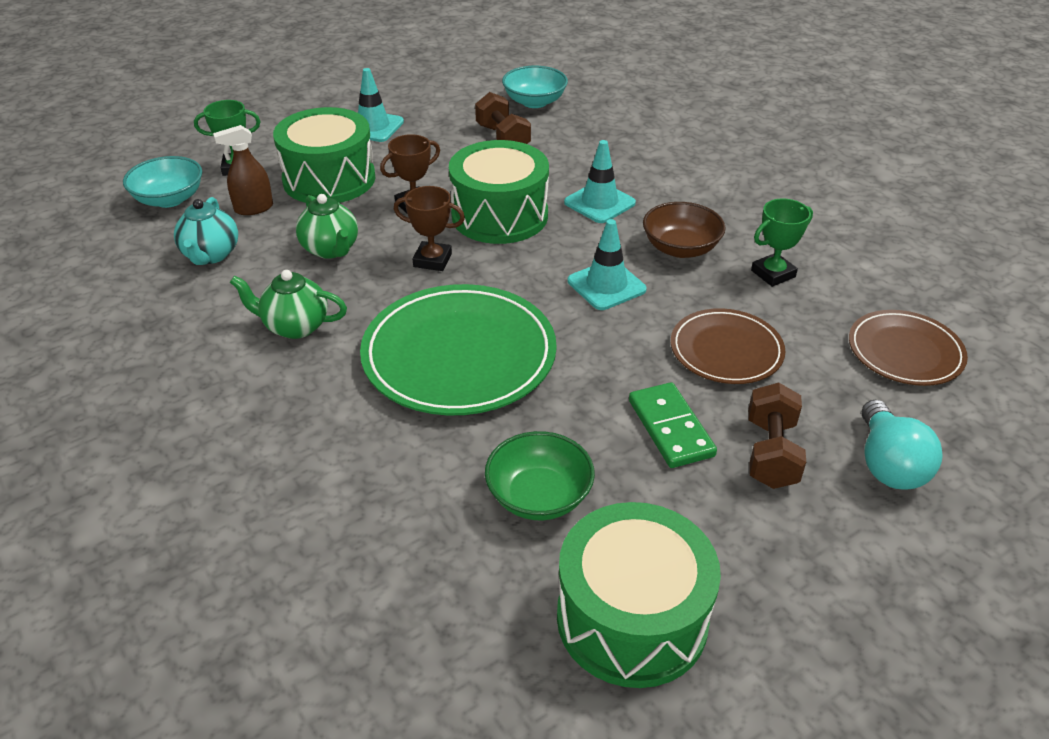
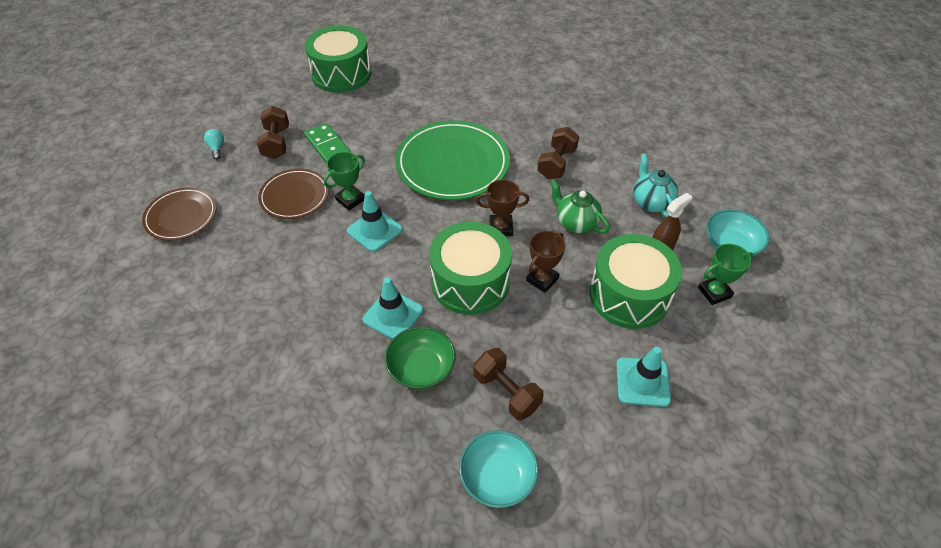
camera: 165 degrees right, 10 degrees up
(295, 326) = (556, 163): green teapot -> brown dumbbell
(539, 496) = (388, 106): green bowl -> green bowl (421, 368)
(680, 248) = (323, 276): brown bowl -> none
(773, 274) = (255, 264): green trophy -> green trophy (350, 199)
(888, 464) = (217, 148): turquoise light bulb -> turquoise light bulb, size x0.52

